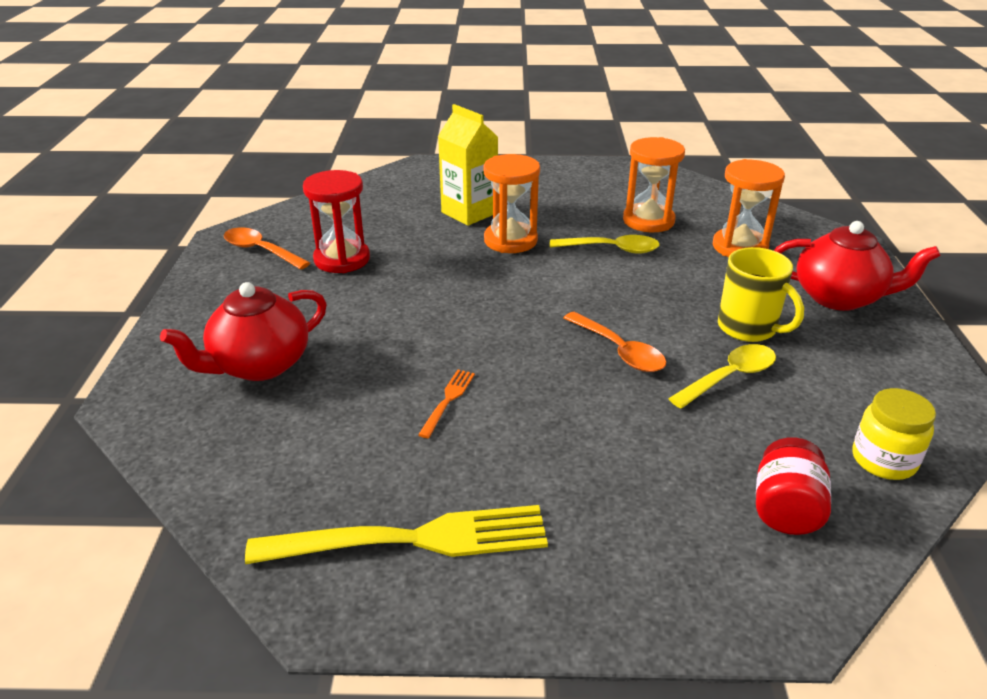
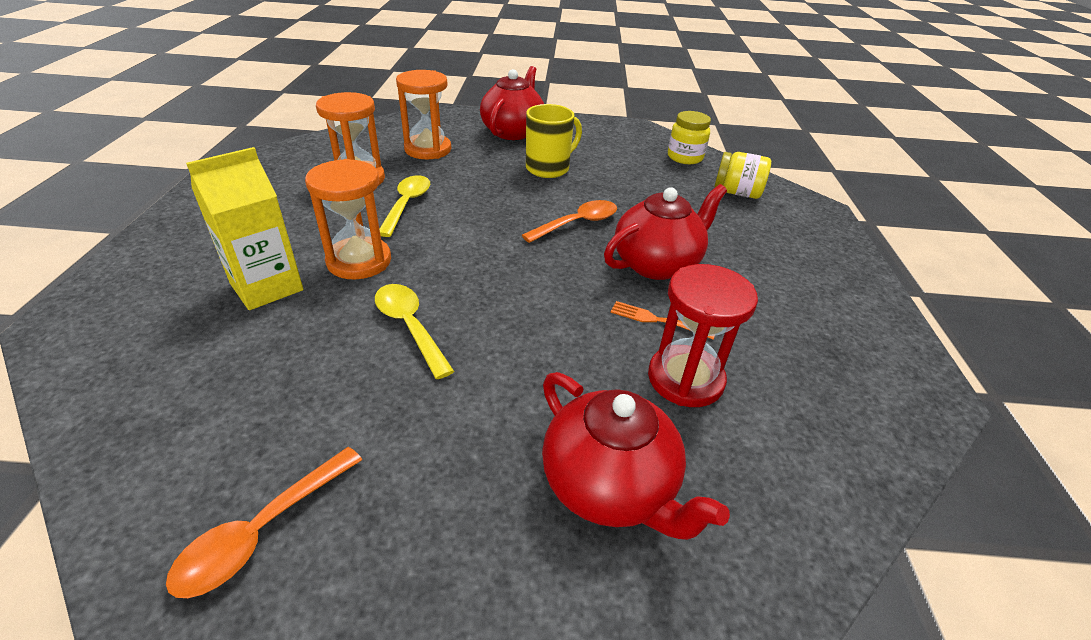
camera: 90 degrees left, 5 degrees up
(342, 259) = (343, 412): red hourglass -> red hourglass (685, 379)
(412, 539) = (835, 346): yellow fork -> none
(551, 407) = (657, 264): none -> red teapot
(729, 377) = (610, 186): yellow spoon -> yellow spoon (410, 327)
(785, 509) = (737, 193): red jar -> yellow jar

